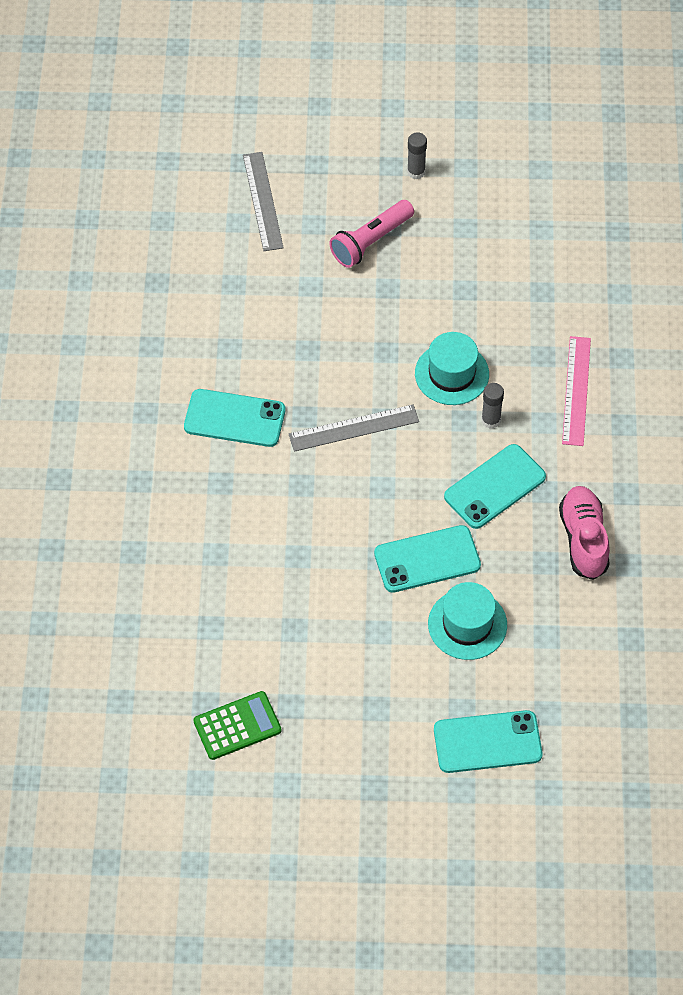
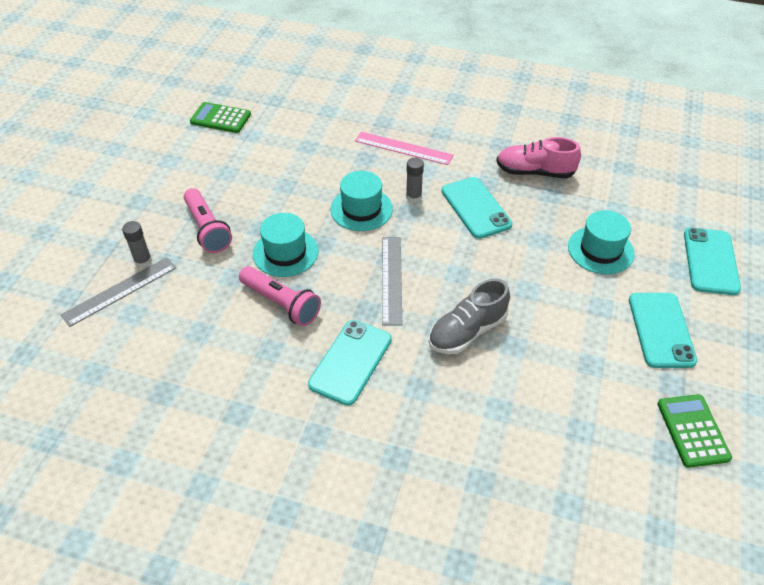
camera: 75 degrees left, 10 degrees down
(262, 201) = (120, 291): grey ruler -> grey ruler turned 45 degrees counterclockwise
(289, 340) = (281, 303): none -> pink flashlight
(303, 511) = (467, 331): none -> grey shoe
(360, 322) = (285, 252): none -> turquoise hat
(416, 172) = (155, 188): grey glue stick -> grey glue stick (143, 261)
(427, 559) = (535, 261): turquoise phone -> turquoise phone (661, 330)
(559, 188) = (220, 118): none -> green calculator

